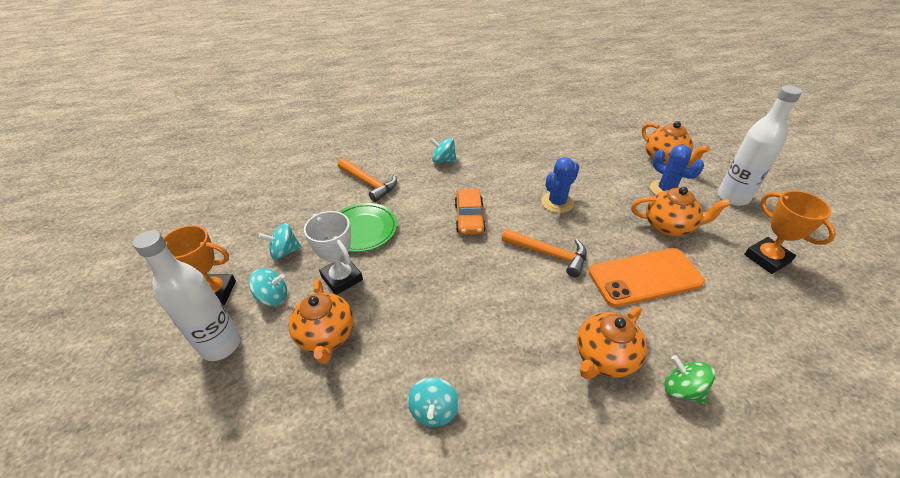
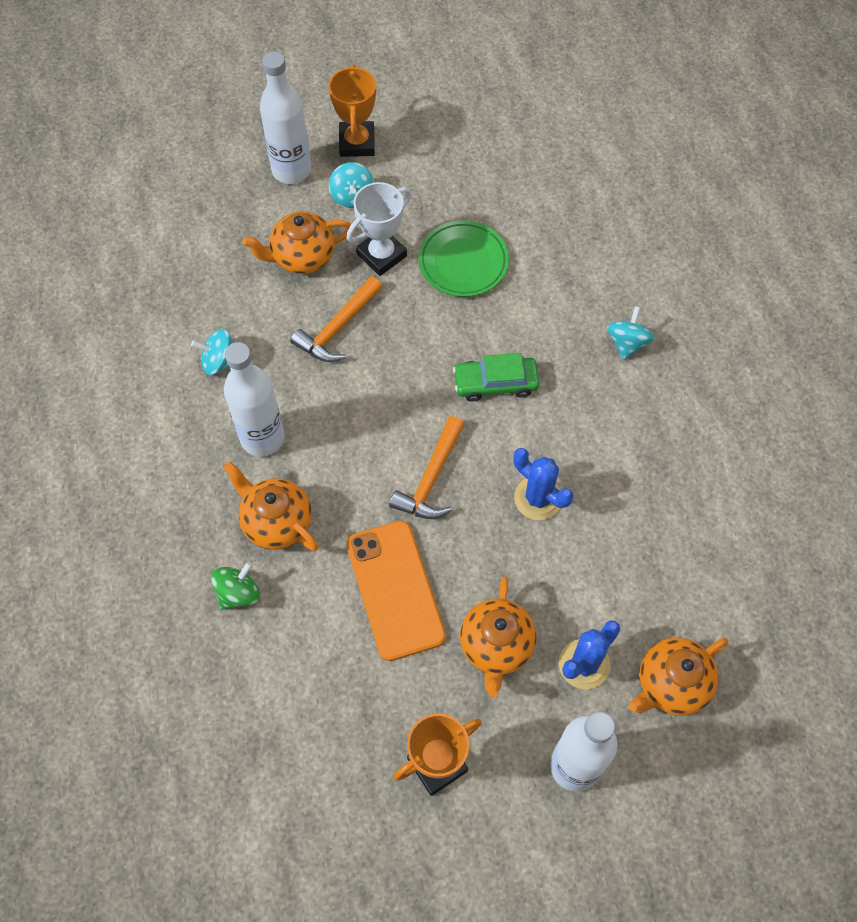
camera: 85 degrees right, 20 degrees up
(285, 251) = (421, 189): turquoise spinning top -> none
(369, 183) = (560, 253): orange hammer -> orange hammer (338, 328)
(469, 218) = (495, 383): orange car -> green car
(520, 370) = (262, 438): none -> white bottle

